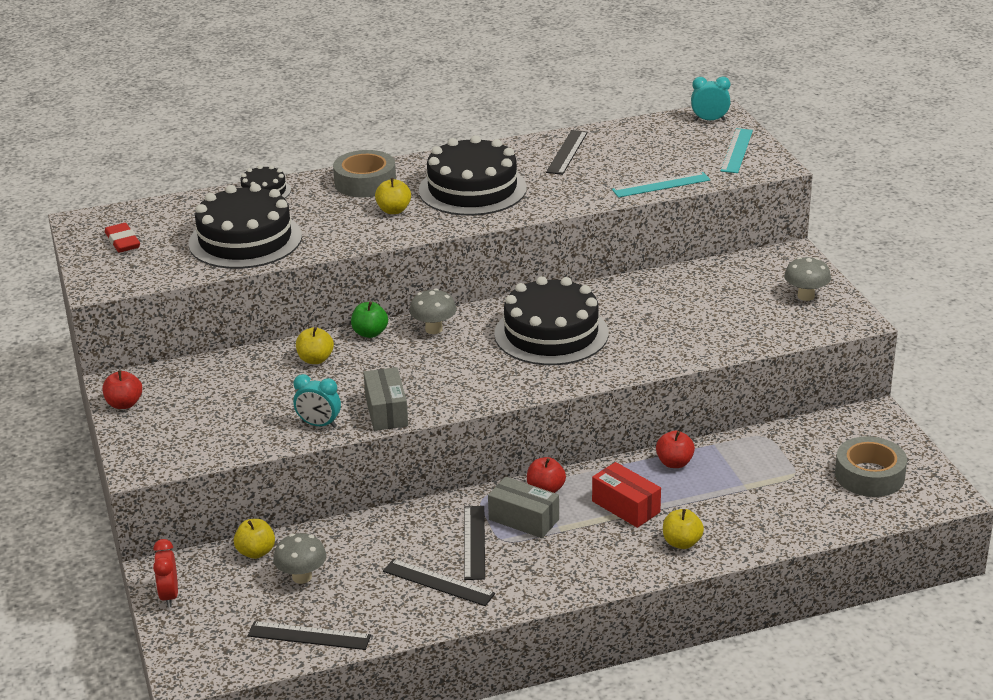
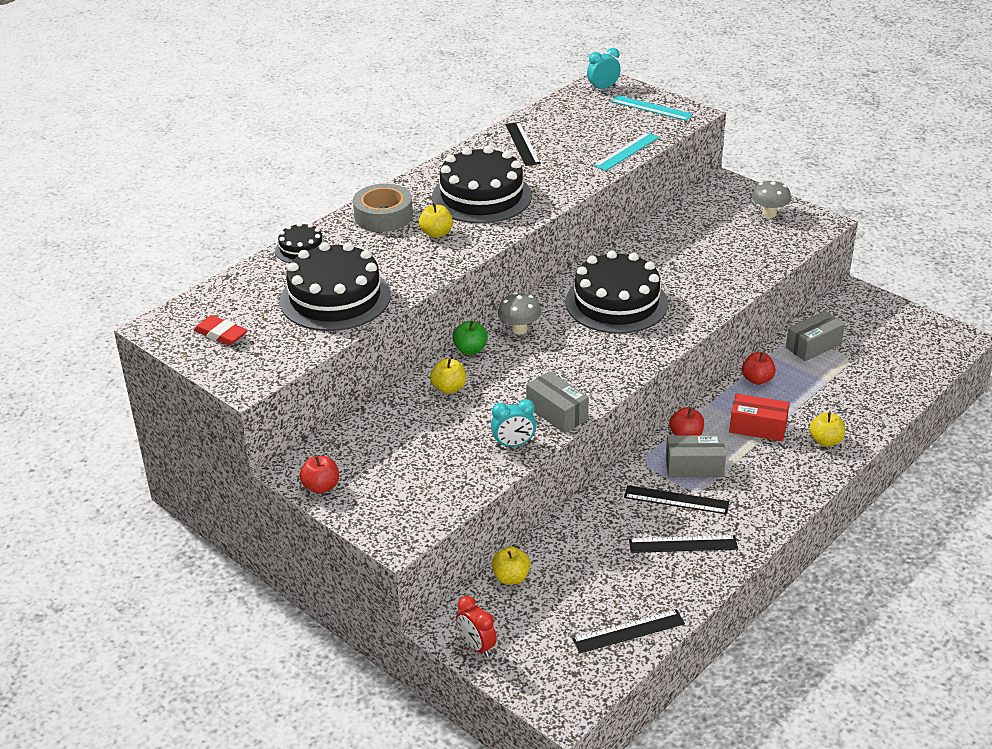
camera: 30 degrees left, 5 degrees up
(302, 577) = (571, 584): grey mushroom -> none
(474, 542) = (676, 500): black ruler -> black ruler turned 45 degrees counterclockwise
(737, 150) = (651, 108): turquoise ruler -> turquoise ruler turned 45 degrees counterclockwise
(770, 451) = (813, 346): none -> grey box
(869, 475) = (897, 341): grey tape -> none

